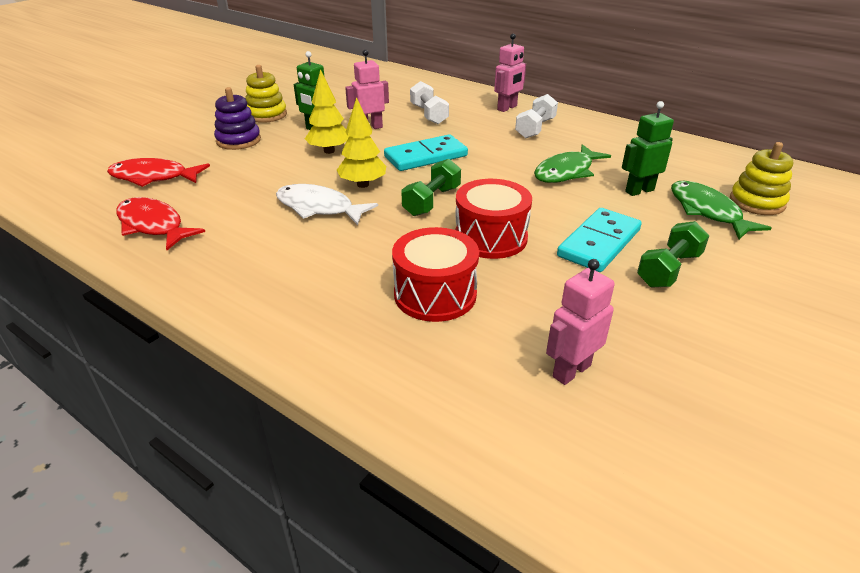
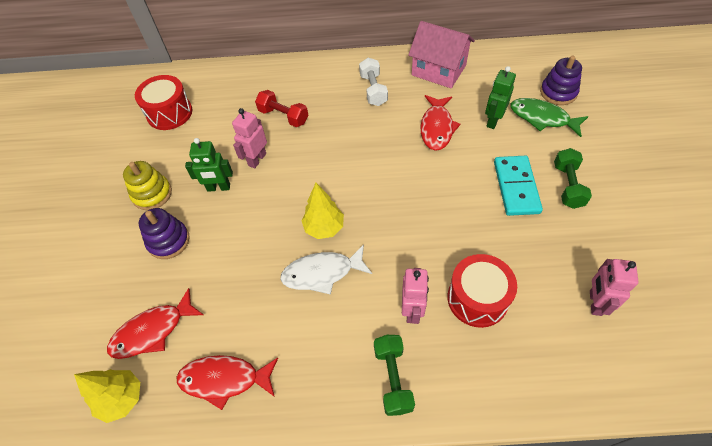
camera: 35 degrees left, 20 degrees up
(329, 151) = (257, 206): yellow tree -> yellow tree (122, 399)
(426, 156) = (333, 168): turquoise domino -> none
(429, 114) = (283, 116): white dumbbell -> red dumbbell
(431, 201) = (387, 214): green dumbbell -> green dumbbell (393, 378)
(490, 237) = (456, 224): red drum -> red drum (169, 113)
(507, 108) = (331, 75): pink robot -> pink robot (412, 310)
(566, 172) = (437, 128): green fish -> red fish
(624, 140) = (438, 70): none -> pink house
(757, 202) = (558, 92): yellow stacking toy -> purple stacking toy

